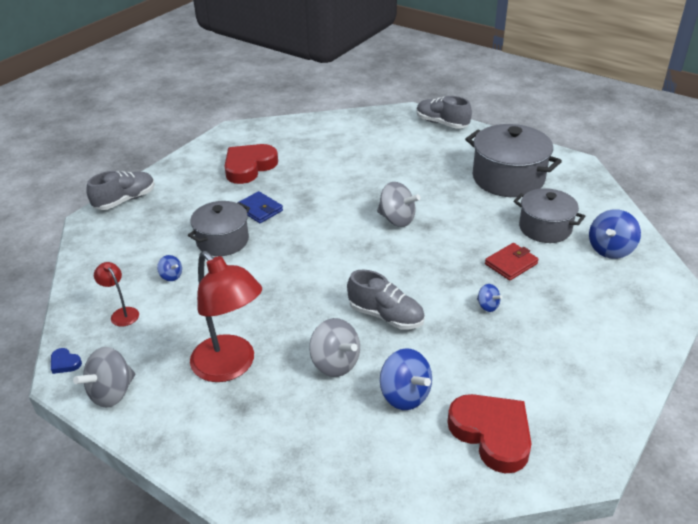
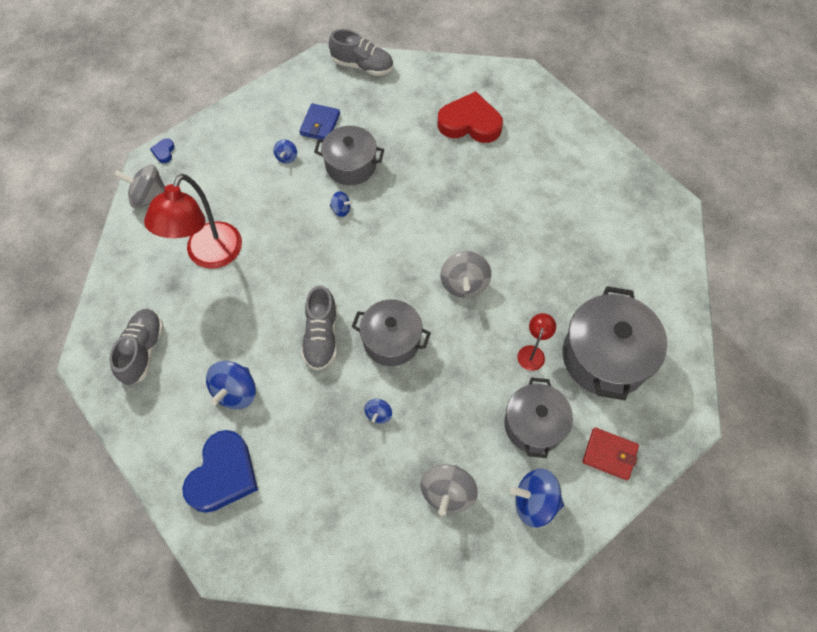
camera: 60 degrees right, 25 degrees up
(122, 313) = (229, 152): red lamp -> red lamp (532, 352)
(259, 210) = (410, 167): blue wallet -> blue wallet (320, 124)
(263, 261) = (341, 209): none -> blue spinning top
(335, 363) = (247, 325): grey spinning top -> grey spinning top (447, 493)
(420, 275) = (391, 340): none -> grey pot
(442, 123) = (673, 248): grey shoe -> grey shoe (143, 350)
(492, 434) = (223, 475): red heart -> blue heart
(511, 264) = (453, 413): red wallet -> red wallet (609, 454)

